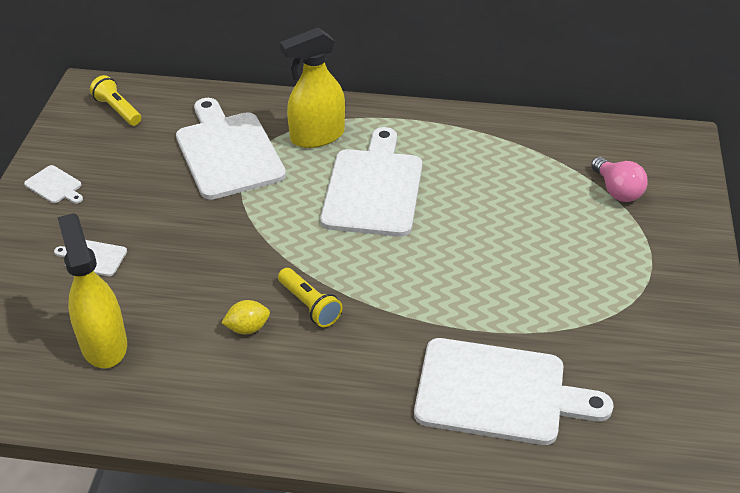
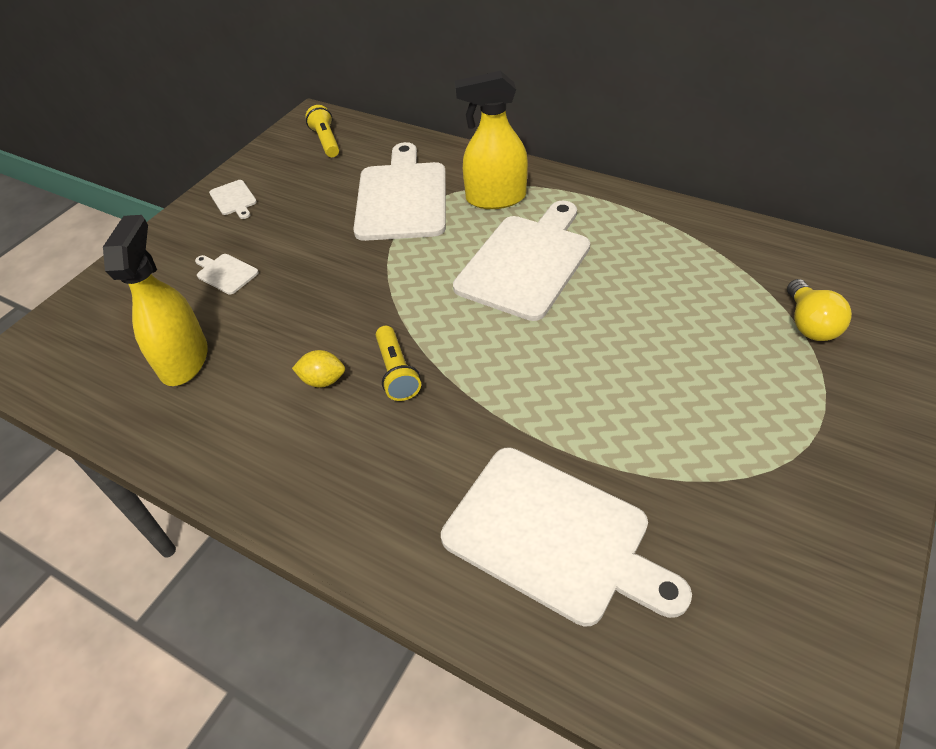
camera: 25 degrees right, 5 degrees up
(617, 190) = (809, 324): pink light bulb -> yellow light bulb

